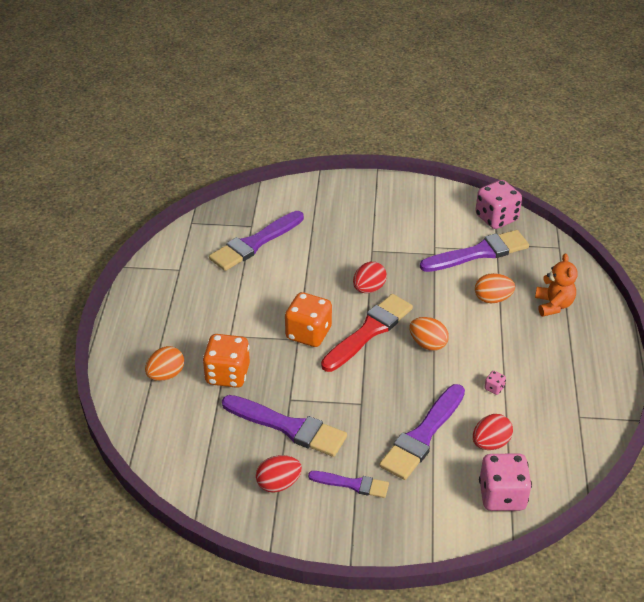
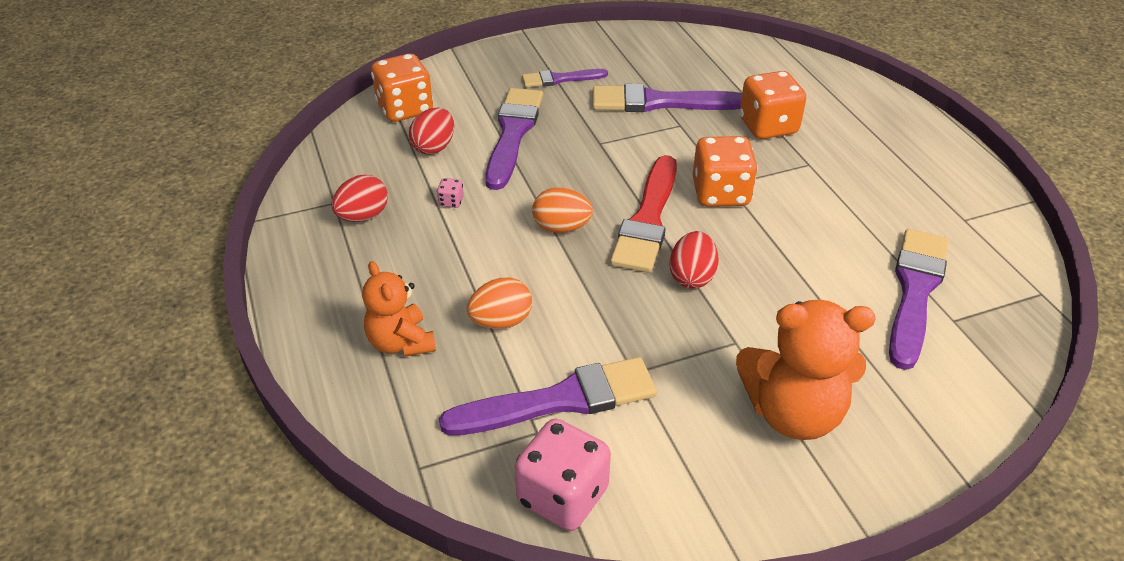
camera: 155 degrees right, 0 degrees up
(166, 375) = (830, 108): orange egg -> none
(278, 484) = (630, 62): red egg -> red egg (363, 216)
(370, 215) = (793, 413): none -> orange teddy bear
(479, 253) = (560, 400): purple brush -> purple brush turned 150 degrees counterclockwise
(502, 496) = (405, 109): pink dice -> orange dice

